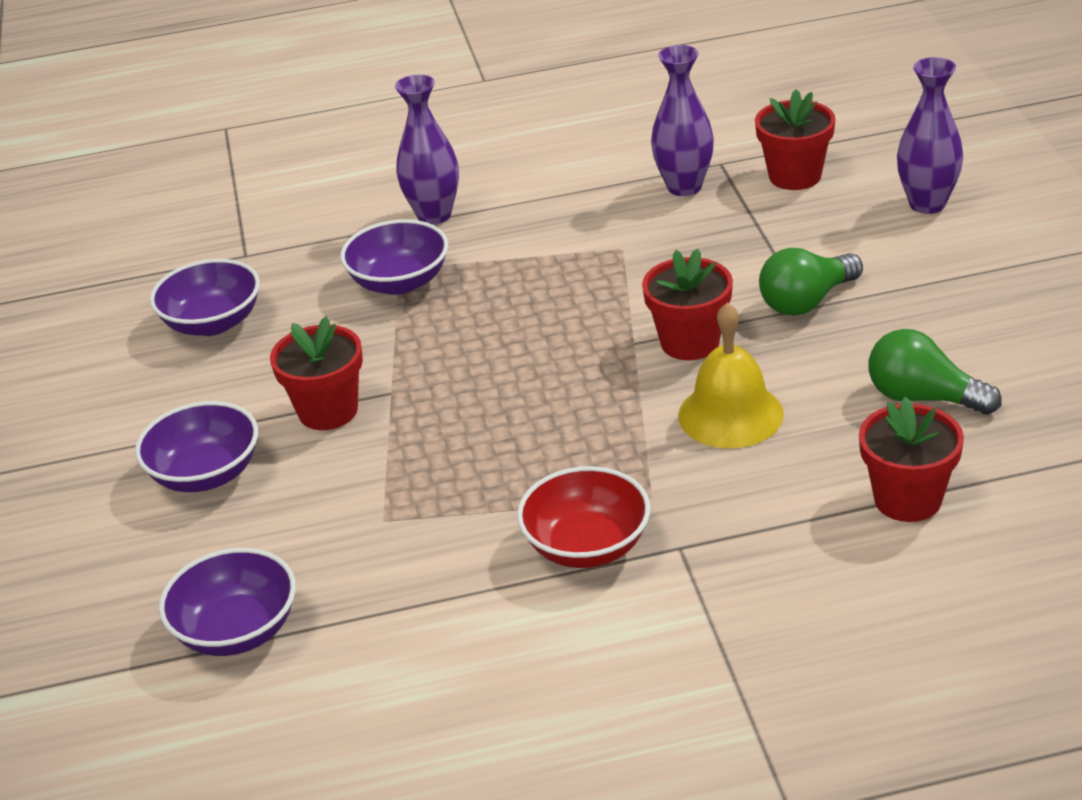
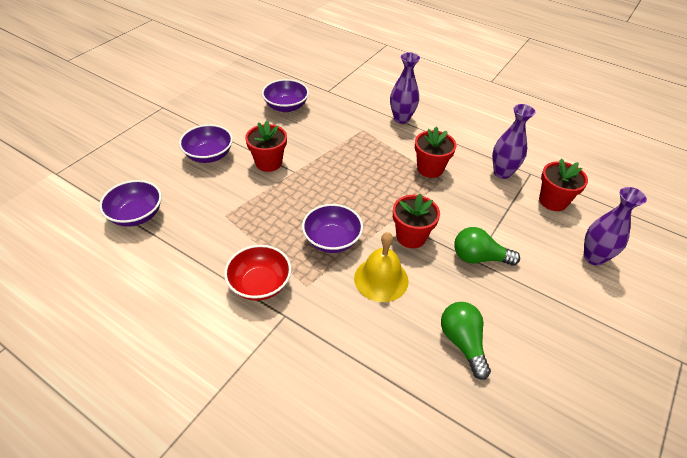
camera: 40 degrees right, 10 degrees up
(399, 282) = (355, 134): purple bowl -> purple bowl (332, 240)
(907, 499) = (389, 382): red flower pot -> red flower pot (430, 169)

